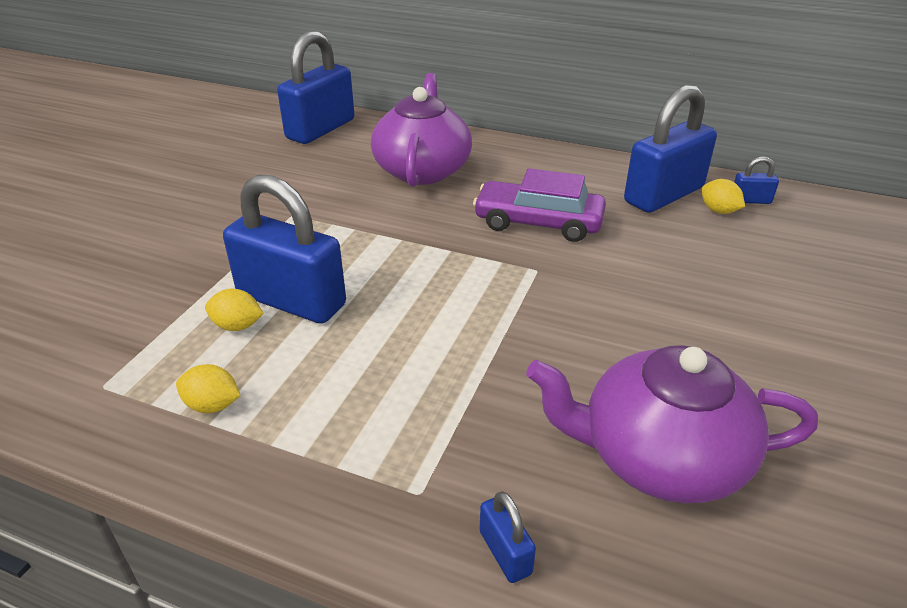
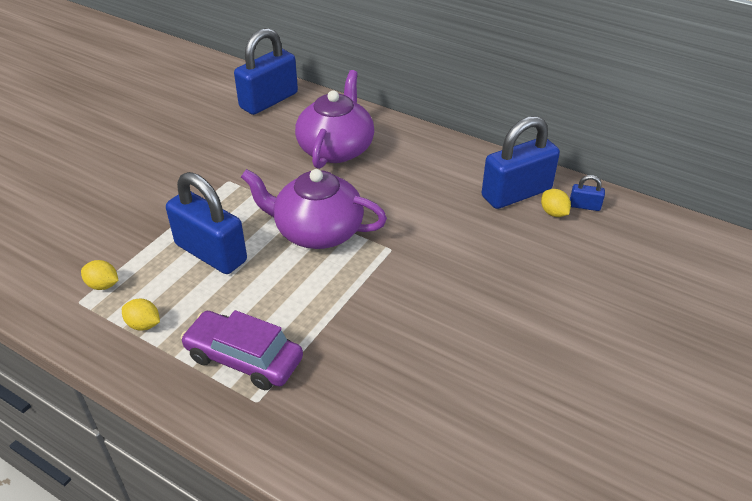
camera: 10 degrees right, 5 degrees up
(237, 326) = (171, 268): yellow lemon -> yellow lemon (103, 285)
(505, 552) = (296, 445): blue padlock -> none
(538, 222) = (408, 208): purple car -> purple car (244, 358)
(659, 457) = (418, 400): purple teapot -> purple teapot (317, 231)

